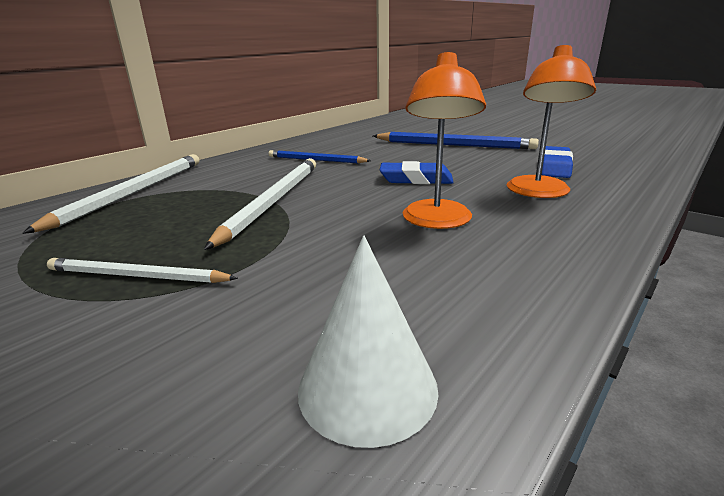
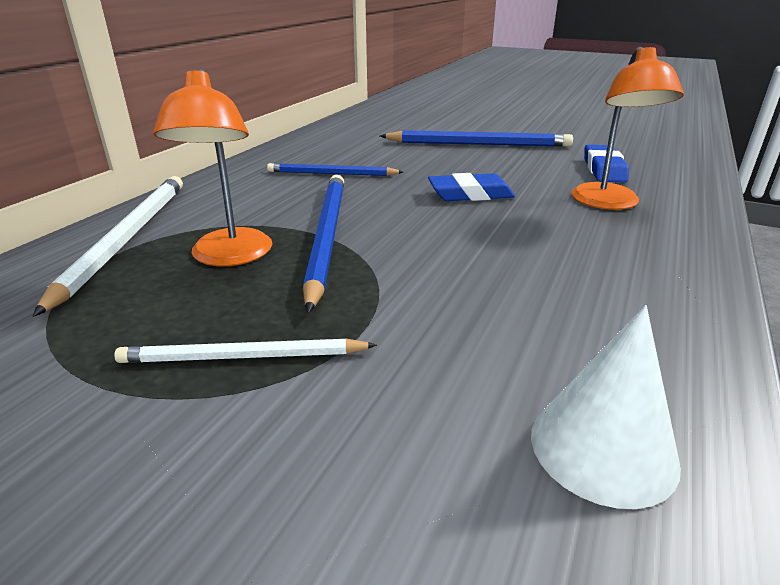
camera: 15 degrees left, 5 degrees up
(274, 201) = (327, 236): white pencil -> blue pencil
(437, 221) = (532, 248): orange lamp -> orange lamp (230, 257)

